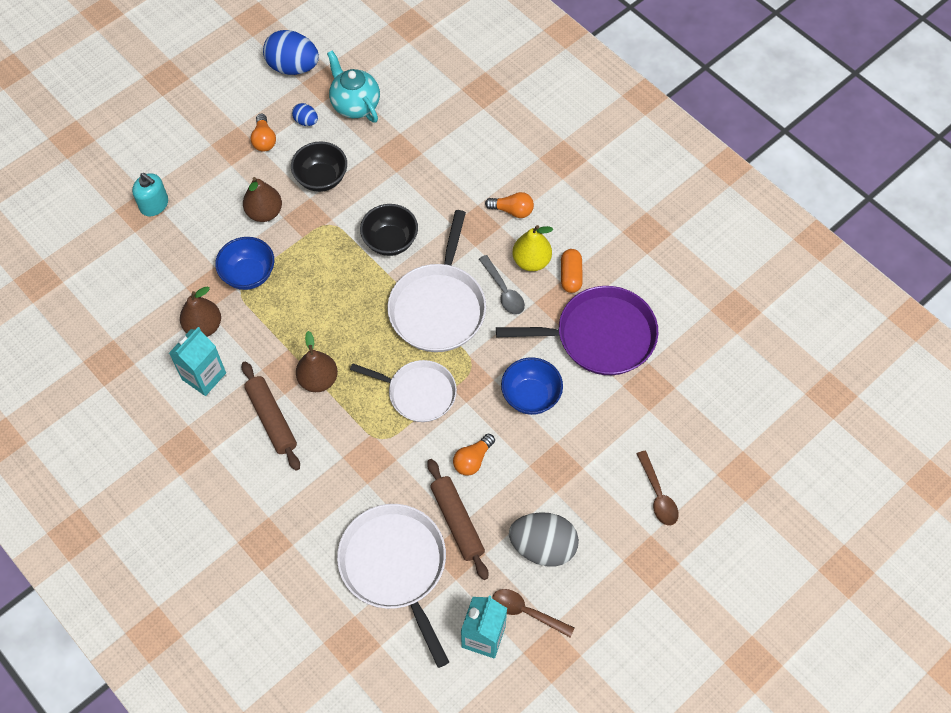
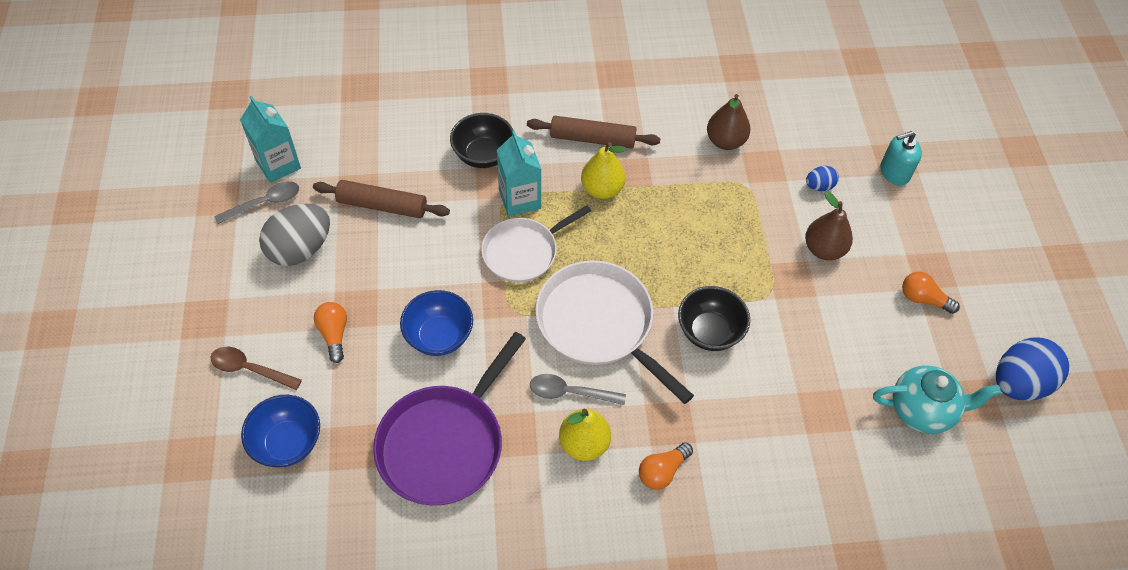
camera: 125 degrees right, 5 degrees down
(204, 376) = (673, 117): turquoise carton -> turquoise carton (519, 199)
(249, 274) = (757, 199): blue bowl -> blue bowl (287, 443)
(306, 121) = (926, 350): blue egg -> blue egg (819, 186)
(318, 380) = (602, 189): brown pear -> yellow pear
(321, 178) = (835, 319): black bowl -> black bowl (483, 155)
(395, 566) = (389, 144): white pan -> none
(473, 460) = (423, 251): orange light bulb -> orange light bulb (334, 334)
(527, 612) = (264, 203): brown spoon -> grey spoon
(571, 276) = (535, 469): orange capsule -> none

